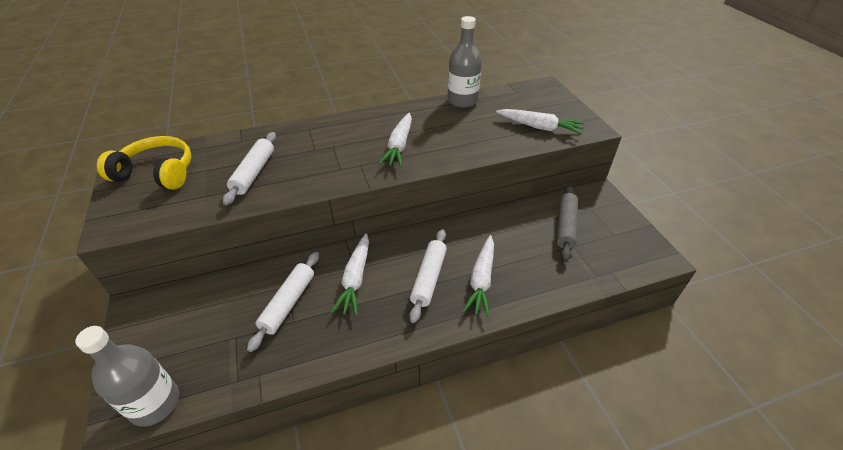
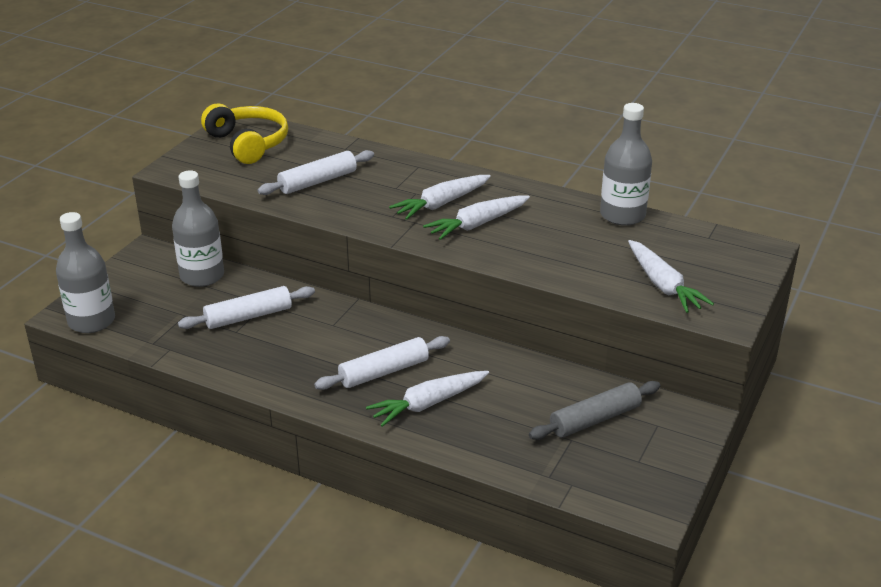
camera: 45 degrees right, 10 degrees down
(210, 296) = (202, 276): none -> grey bottle
(355, 279) = (322, 332): white carrot -> white carrot (441, 204)

